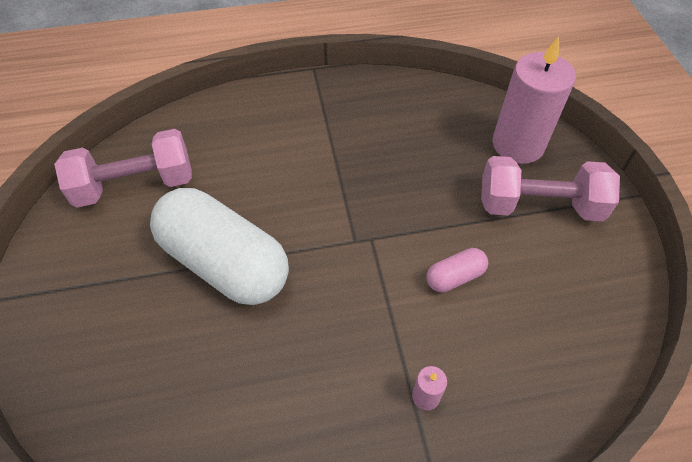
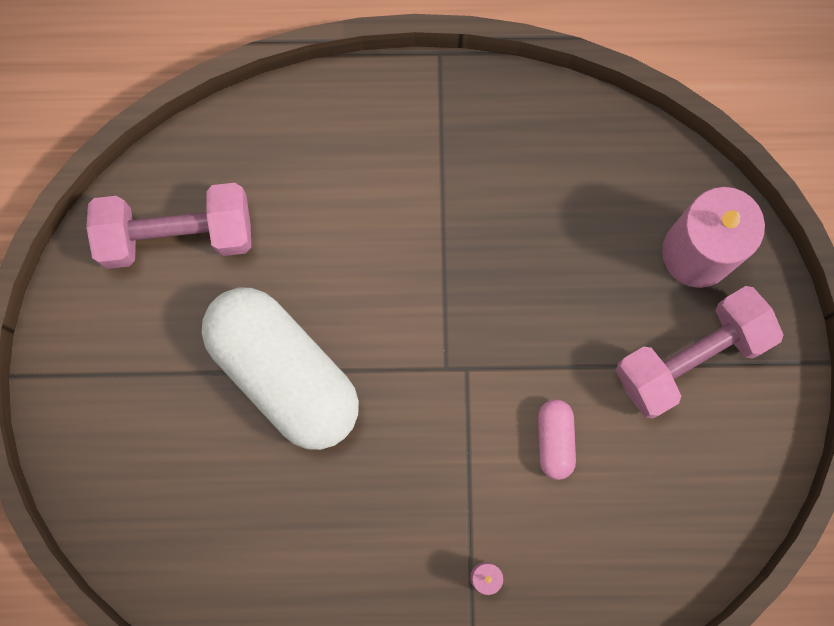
camera: 10 degrees right, 25 degrees up
(455, 277) = (555, 440): pink capsule -> pink capsule turned 75 degrees counterclockwise
(539, 206) = (691, 357): pink dumbbell -> pink dumbbell turned 45 degrees counterclockwise

